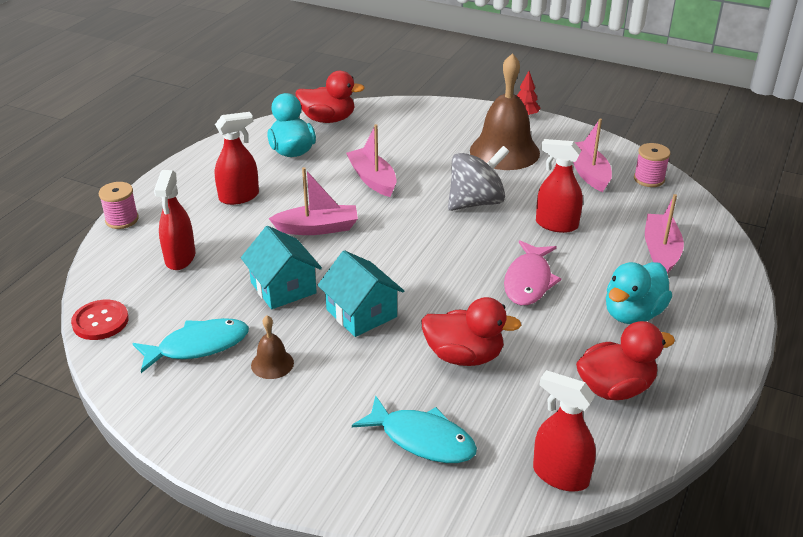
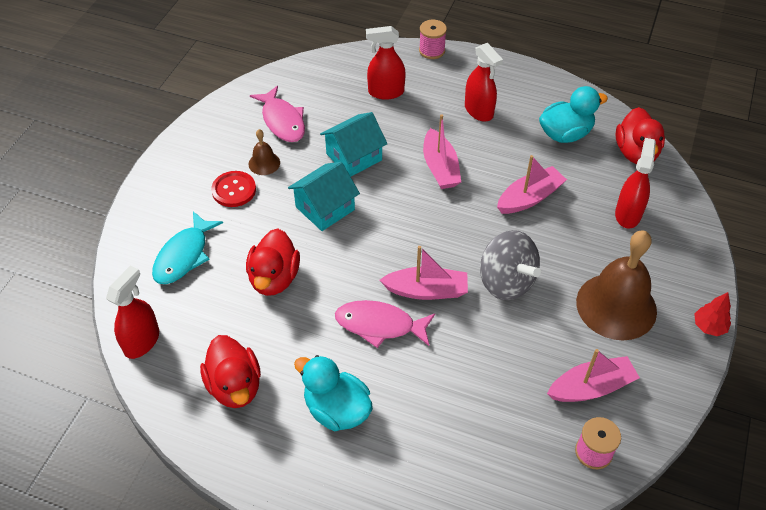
camera: 85 degrees right, 15 degrees up
(100, 321) = (307, 67): red button -> red button (234, 190)
(198, 346) = (282, 121): turquoise fish -> pink fish
(556, 224) = (478, 351): red spray bottle -> red spray bottle (628, 214)
(660, 251) = (445, 447): pink boat -> pink boat (426, 290)

